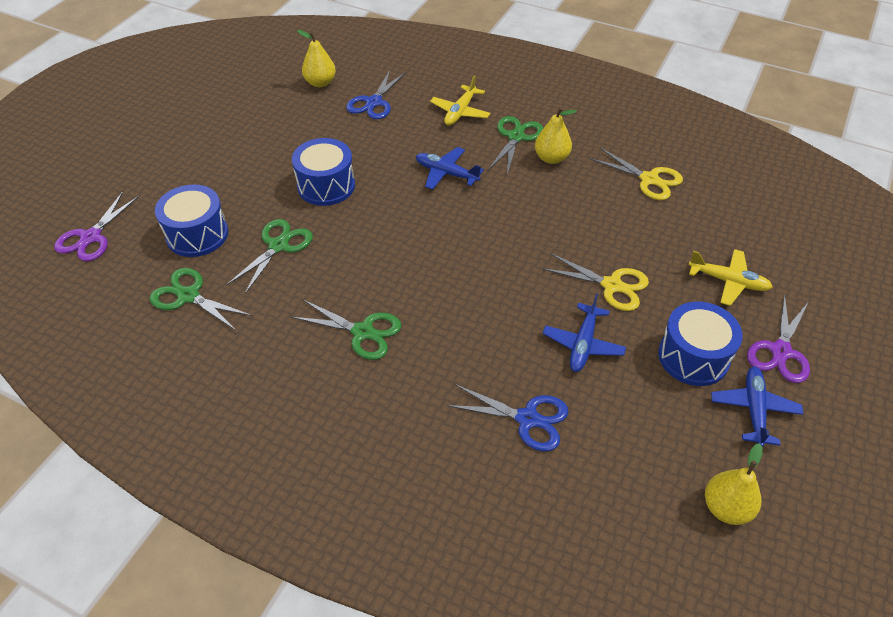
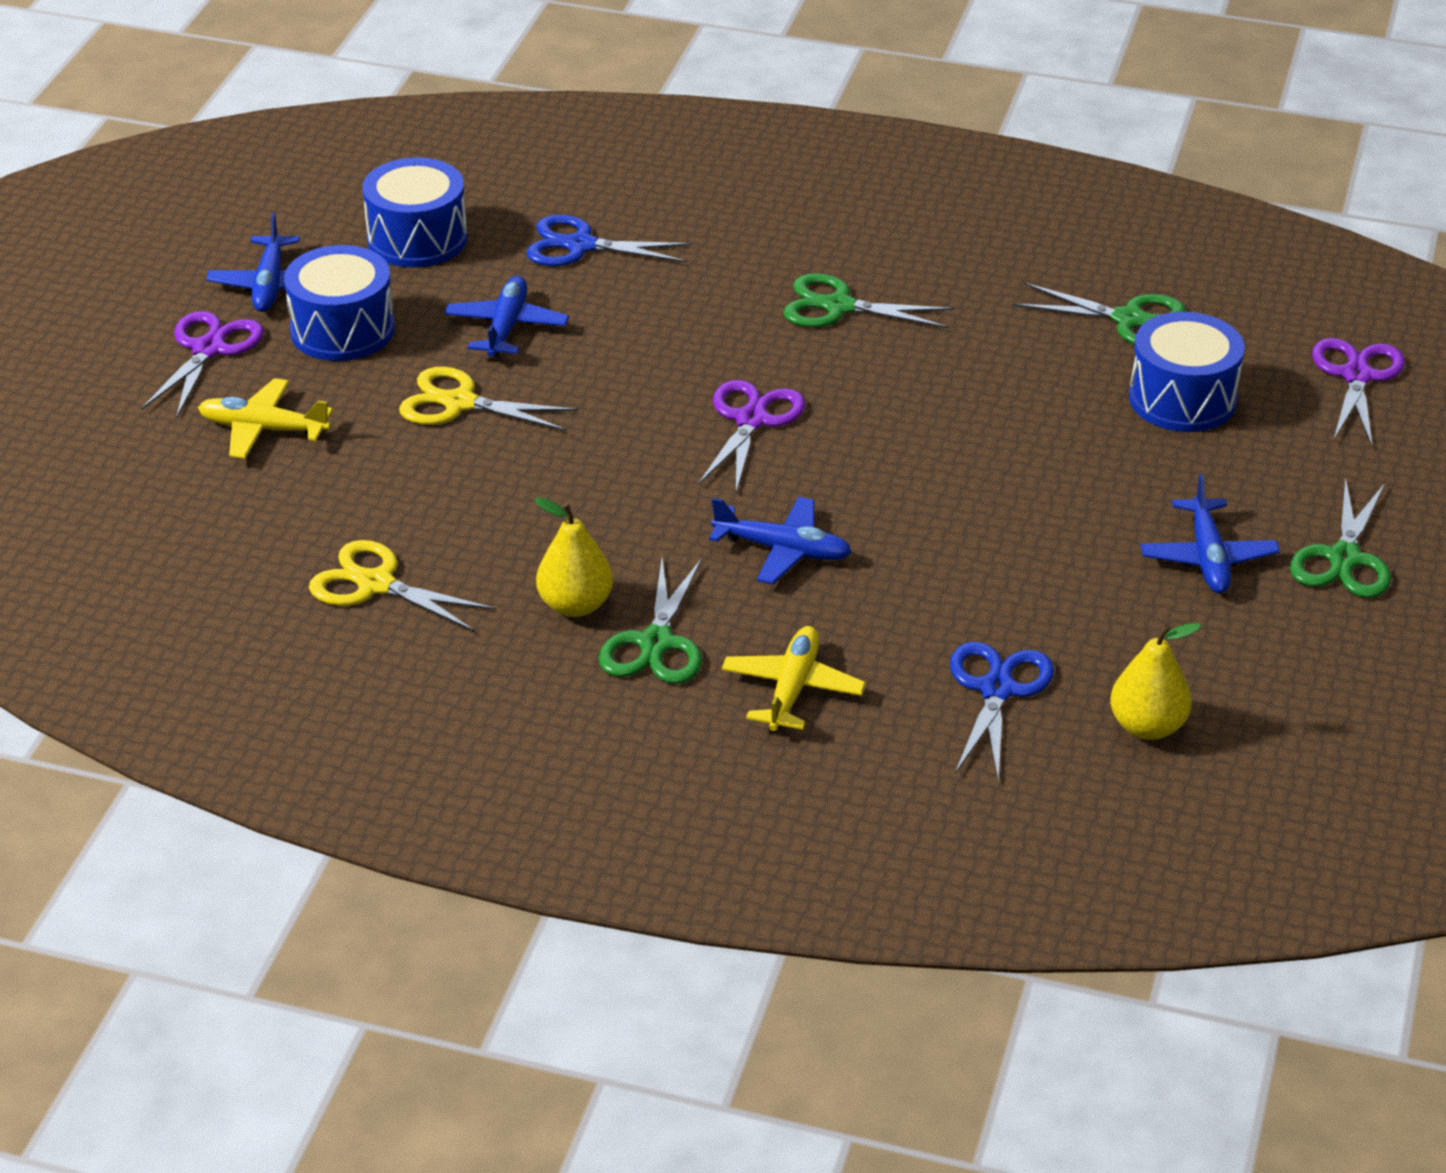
camera: 170 degrees right, 10 degrees down
(247, 146) = (1208, 558): none -> blue plane
(278, 246) = (1033, 398): green scissors -> green scissors (1344, 559)
(326, 186) = (1006, 501): blue drum -> blue drum (417, 239)
(442, 251) = (751, 420): none -> purple scissors
(726, 508) = (331, 199): yellow pear -> none

